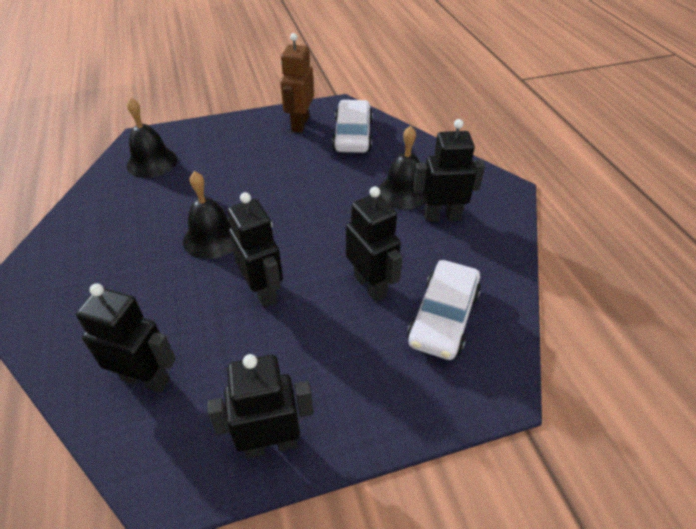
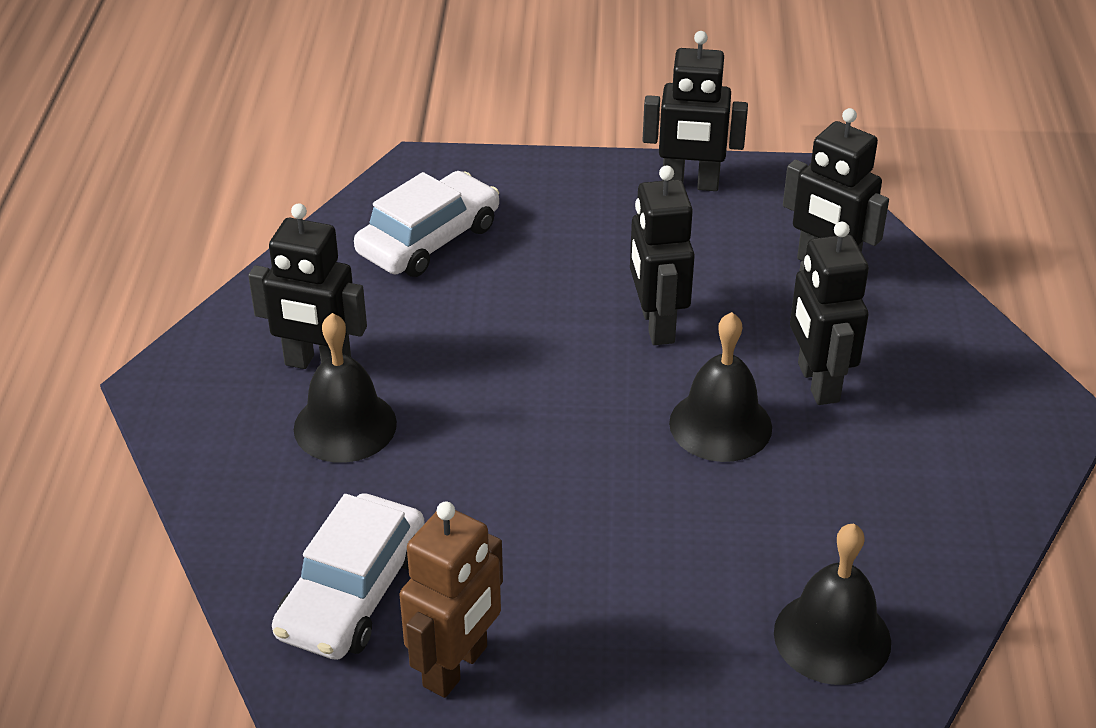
camera: 160 degrees left, 5 degrees down
(370, 286) = (499, 296): black robot -> black robot (817, 383)

